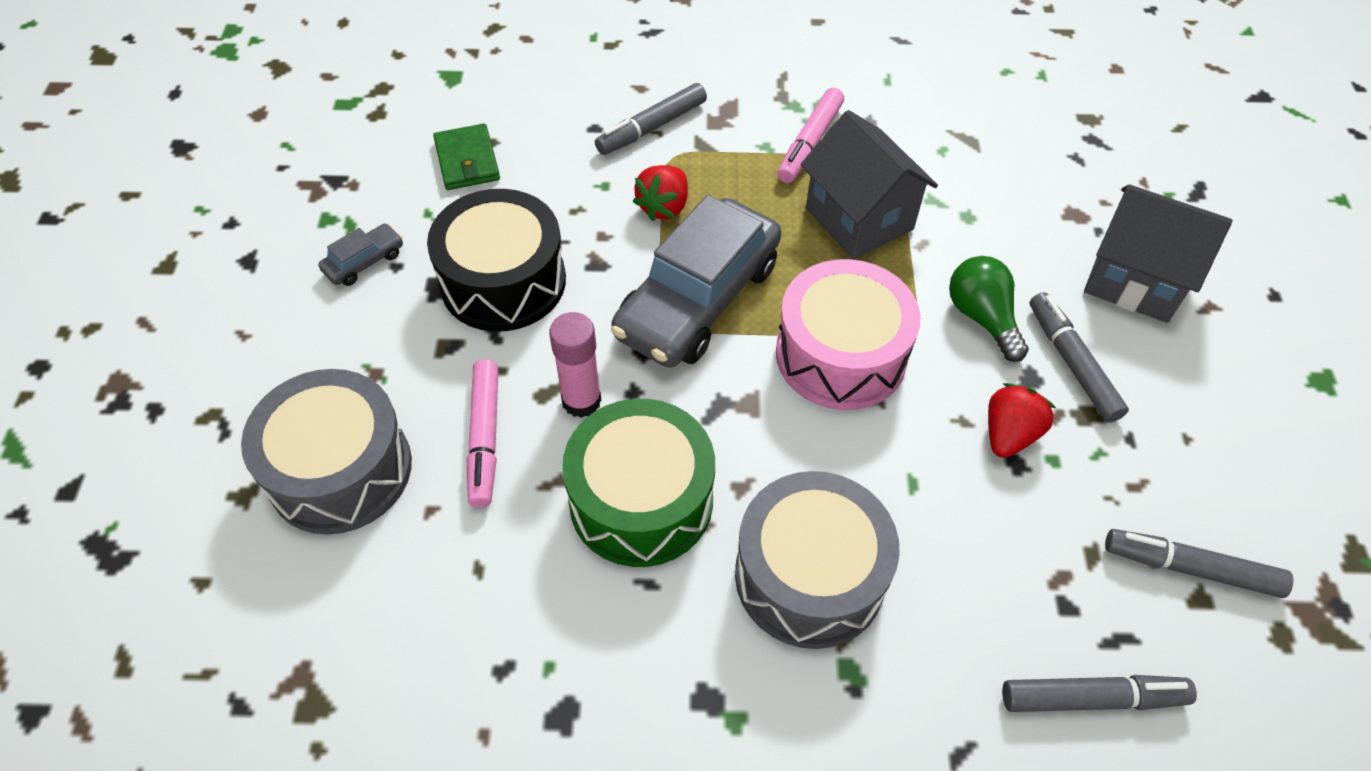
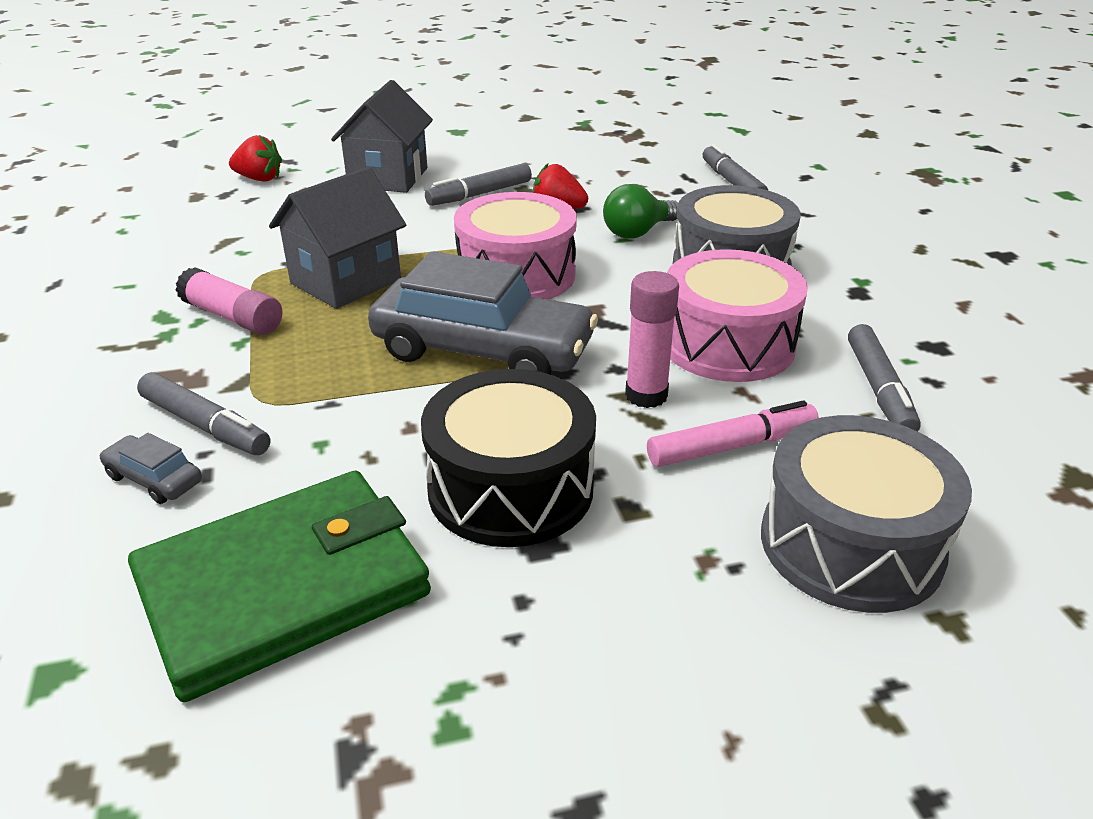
camera: 105 degrees left, 20 degrees down
(364, 262) = (528, 640): grey car -> grey car (154, 479)
(467, 160) = (284, 587): green wallet -> green wallet, size x2.05
(641, 500) = (727, 344): green drum -> pink drum
(664, 207) = (351, 392): red strawberry -> red strawberry (259, 179)
(810, 143) = (233, 317): pink marker -> pink glue stick
(982, 318) = (448, 224): green light bulb -> green light bulb (638, 232)
(1192, 569) = (623, 161): grey marker -> grey marker (879, 389)

